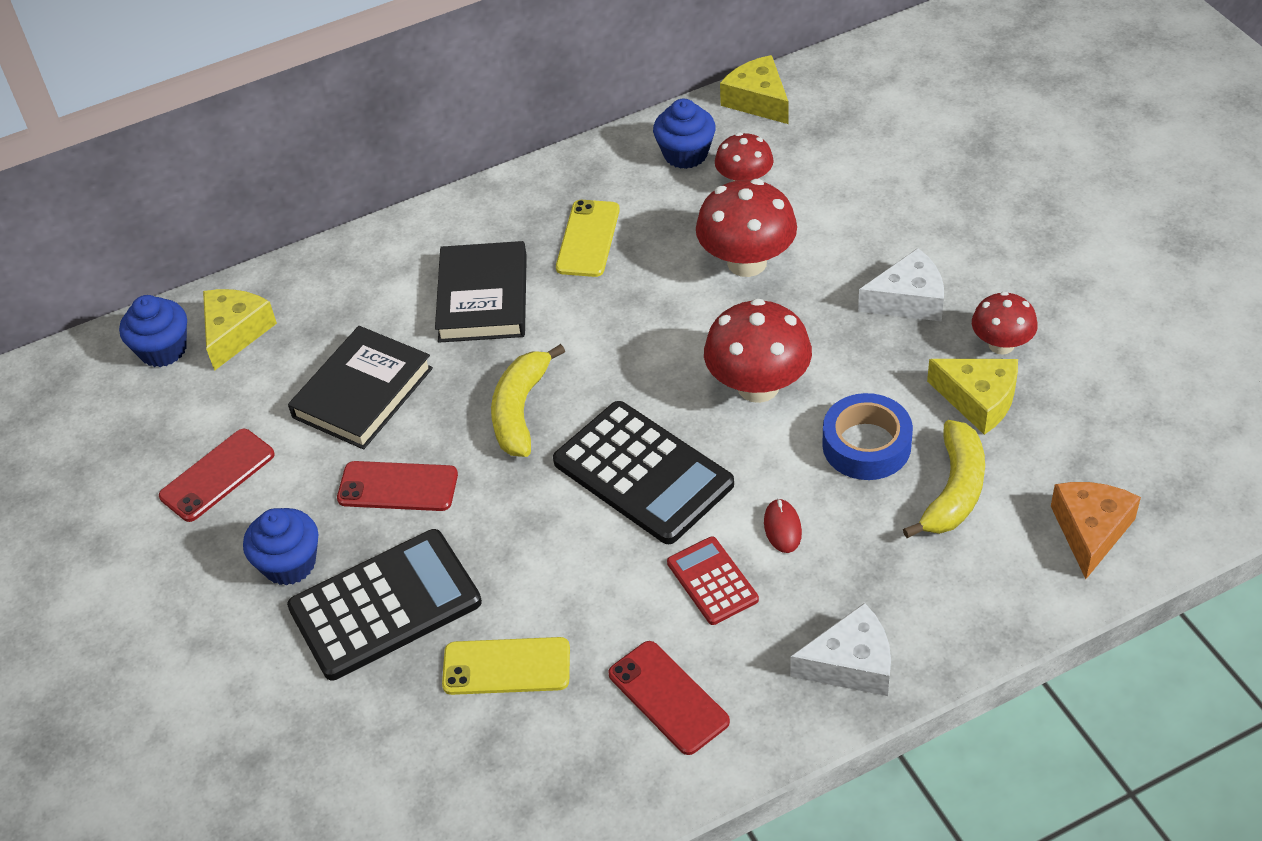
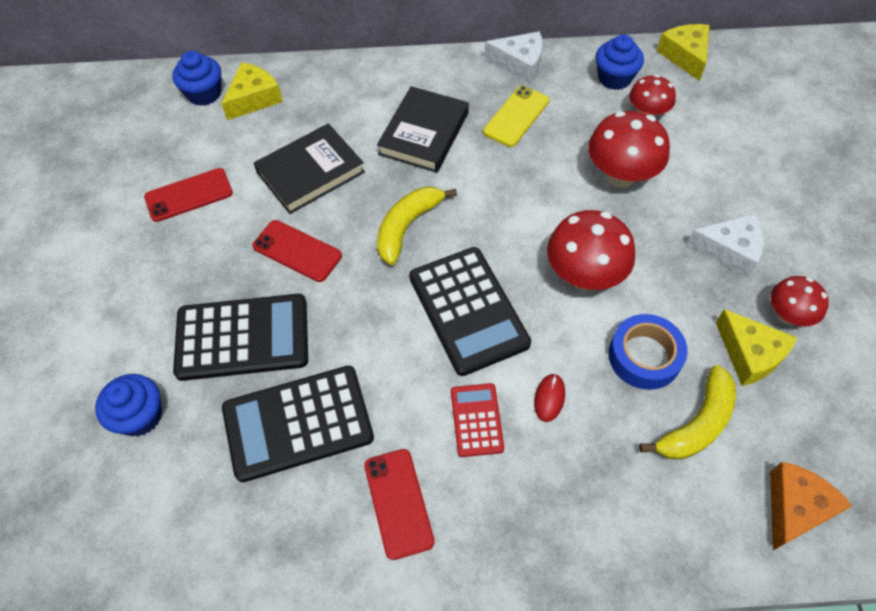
camera: 20 degrees right, 10 degrees up
(289, 564) = (198, 279): blue cupcake -> blue cupcake (140, 416)
(506, 667) = (298, 423): yellow phone -> black calculator
(851, 664) = (549, 539): white cheese -> white cheese (519, 64)

